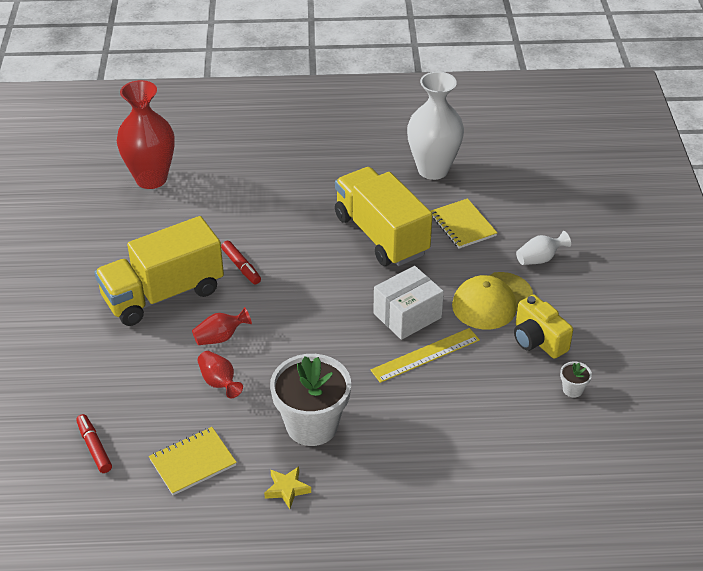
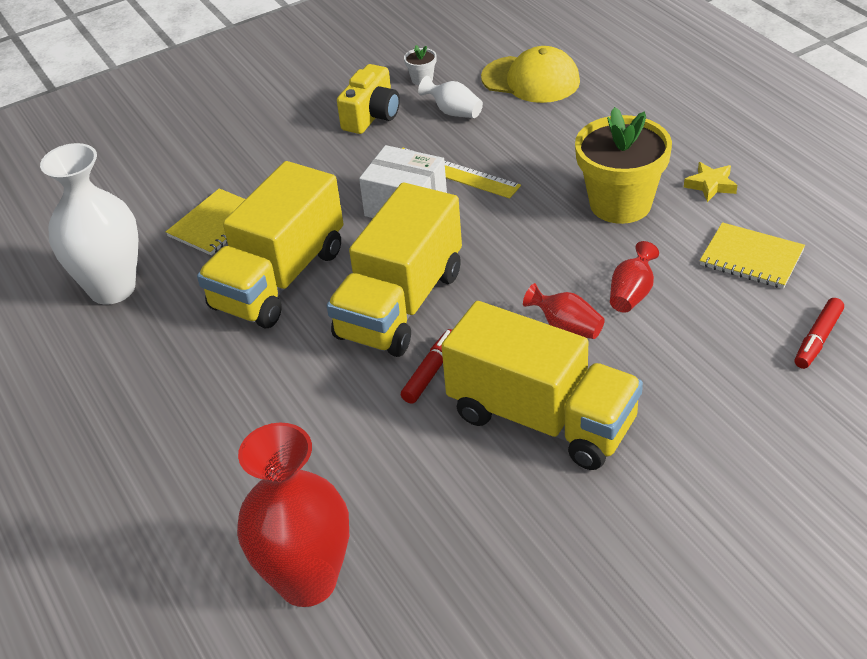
camera: 115 degrees left, 0 degrees up
(309, 276) = (400, 304): none -> yellow truck
(312, 425) = (620, 204): white flower pot -> yellow flower pot
(492, 301) = (336, 160): yellow cap -> yellow cap (531, 80)
(539, 259) = (241, 153): white vase -> white vase (453, 112)

